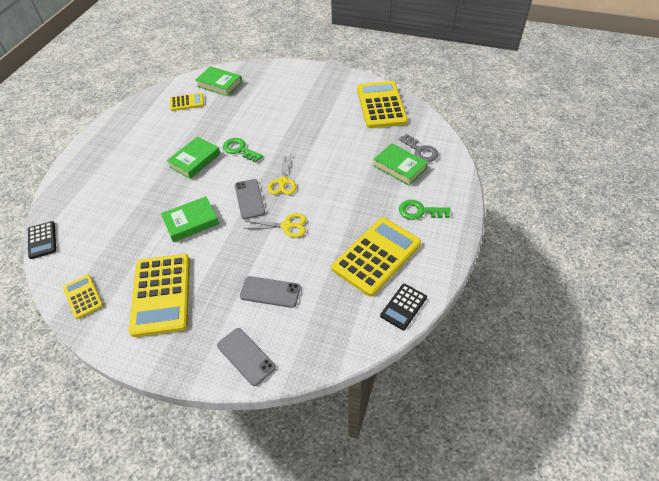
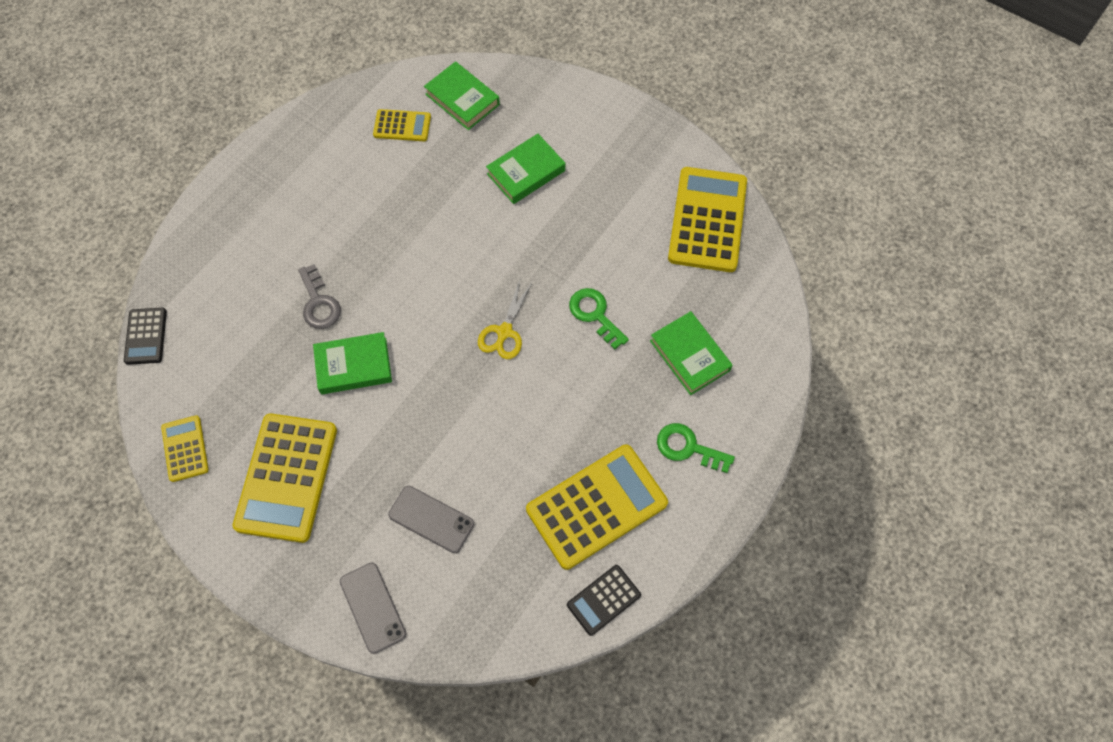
camera: 15 degrees right, 15 degrees up
(195, 160) = (386, 251): green book -> green book (526, 172)
(240, 149) = (458, 249): green key -> green key (595, 314)
(249, 199) = (447, 349): grey phone -> none
(286, 226) = (486, 414): yellow scissors -> none
(420, 151) = (734, 333): grey key -> grey key (319, 303)

